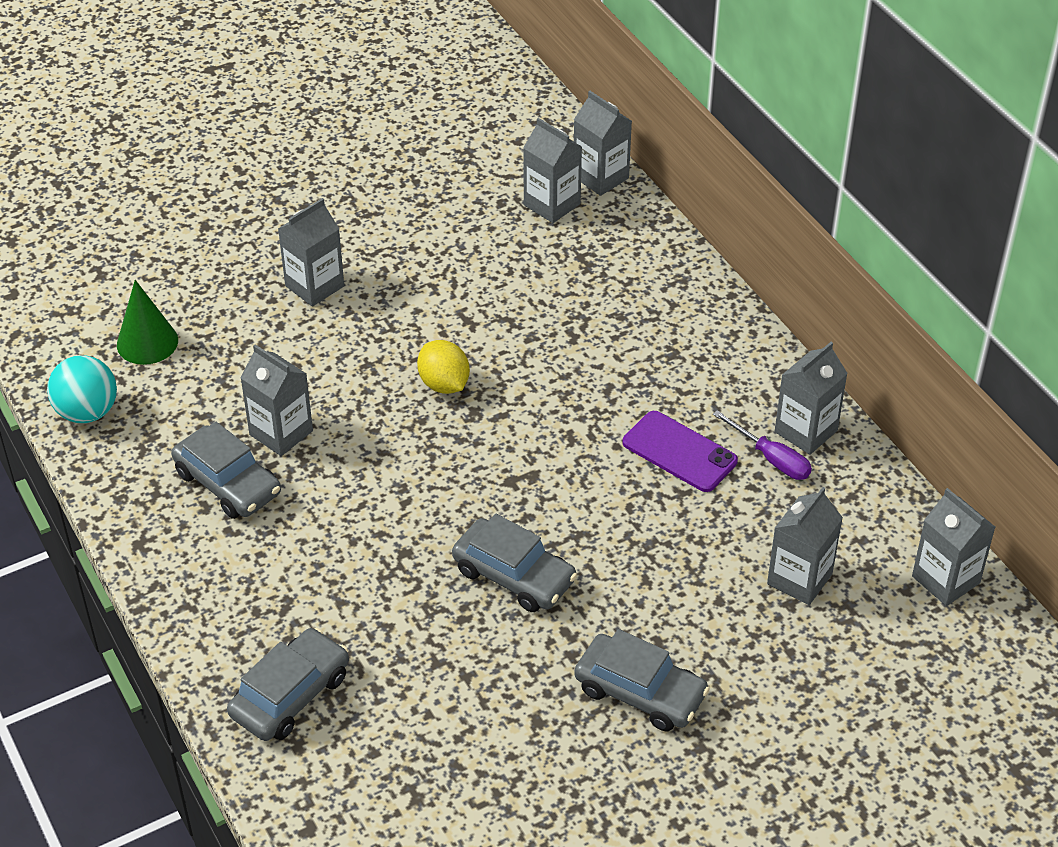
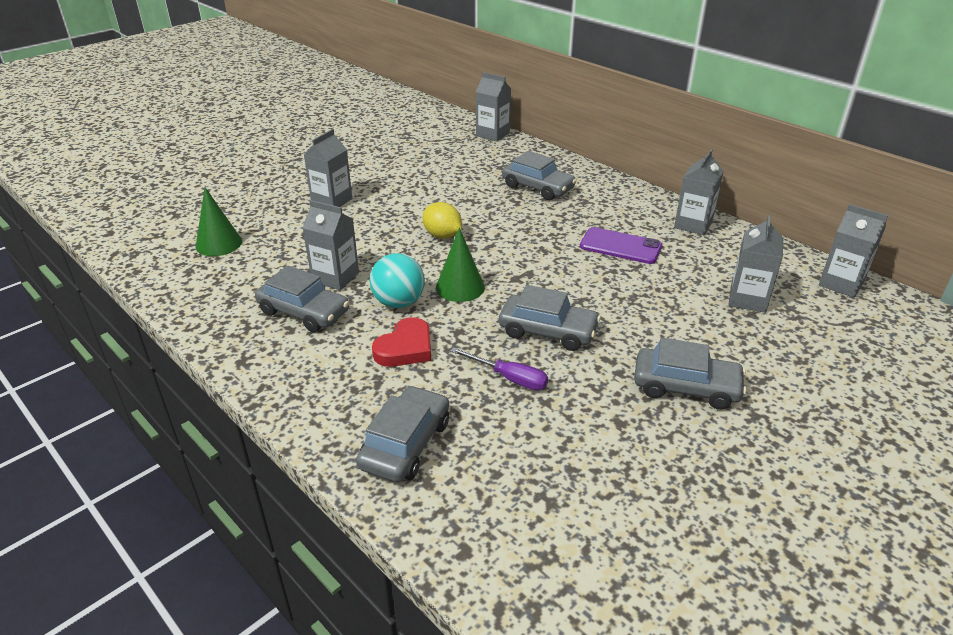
camera: 15 degrees left, 10 degrees down
(87, 412) = (180, 288): turquoise ball -> turquoise ball (398, 302)
(332, 564) = (405, 348): none -> red heart
(433, 481) = (460, 287): none -> green cone
(552, 204) = (469, 148): grey carton -> none
(617, 312) = (538, 187): none -> grey car
(771, 459) = (682, 241): purple screwdriver -> purple screwdriver (509, 378)

